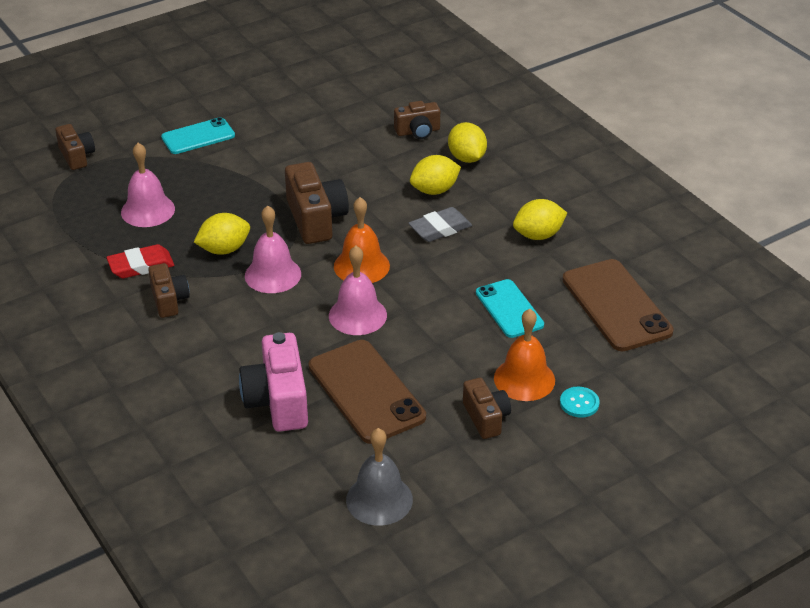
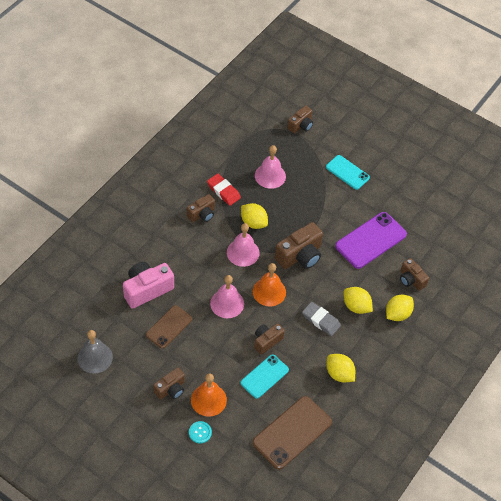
camera: 65 degrees right, 15 degrees up
(331, 148) = (371, 240): none -> purple phone
(366, 392) = (169, 327): brown phone -> brown phone, size x0.63
(448, 290) = (267, 341): none -> brown camera

